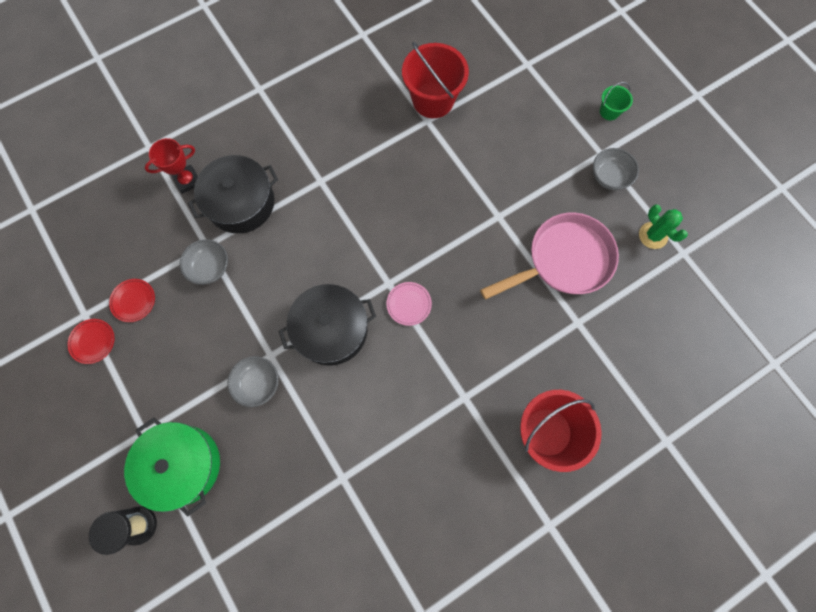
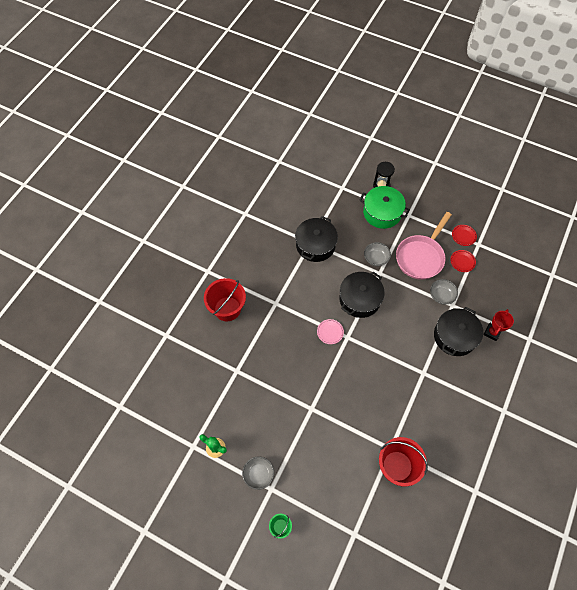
camera: 150 degrees right, 10 degrees down
(337, 468) = (315, 245): none -> black pot
(564, 260) = (260, 402): pink pan -> pink pan (421, 257)

